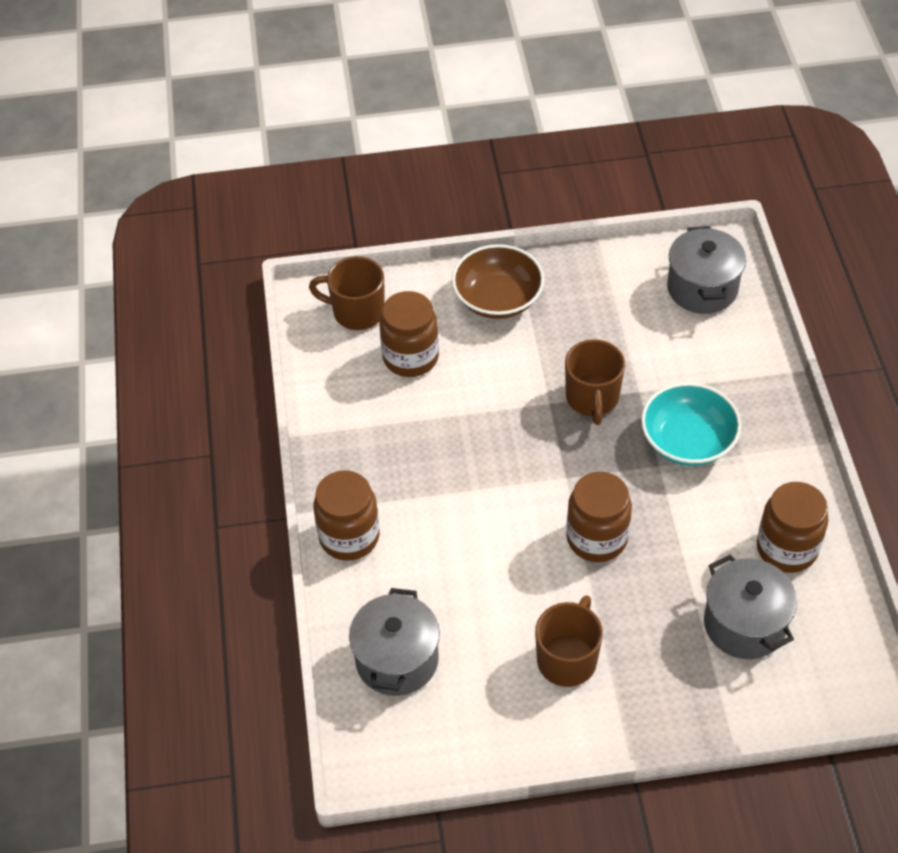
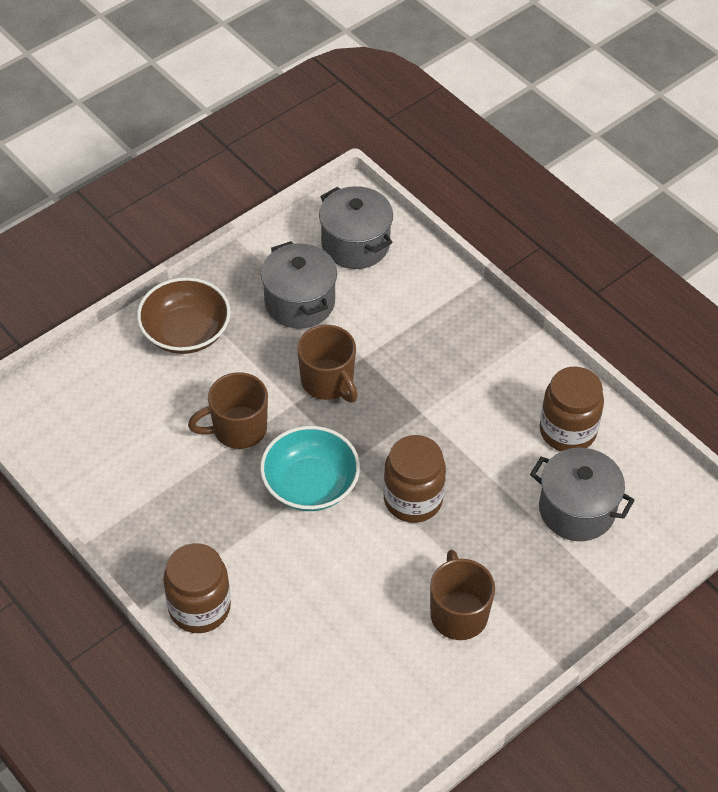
camera: 35 degrees left, 0 degrees up
(357, 312) = (64, 403): brown mug -> brown mug (238, 429)
(397, 660) = (317, 692): grey pot -> grey pot (299, 302)
(410, 357) = (143, 421): brown jar -> none
(687, 441) = (431, 380): turquoise bowl -> turquoise bowl (310, 484)

